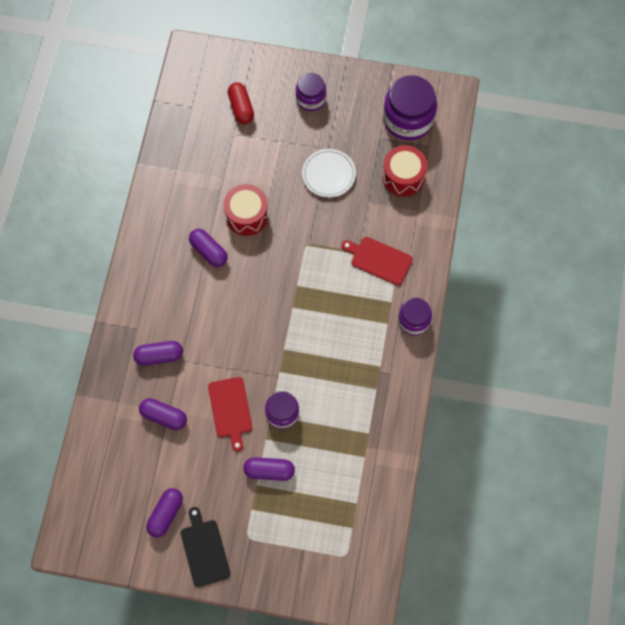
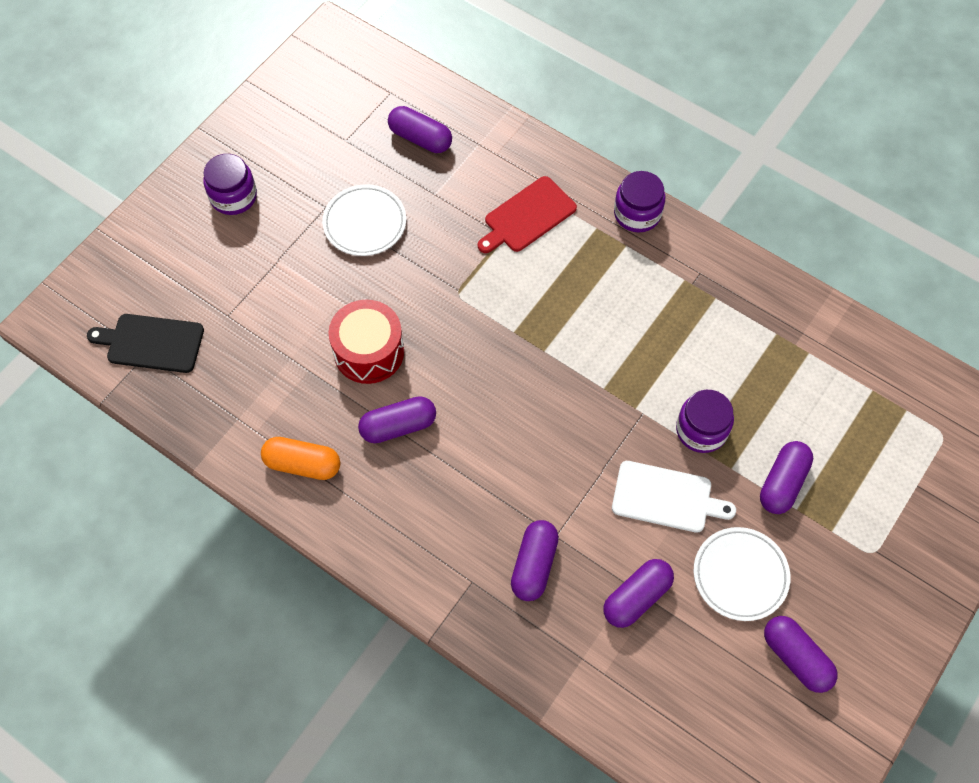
camera: 65 degrees left, 5 degrees down
(164, 214) = (303, 464): none -> orange capsule
(201, 467) = (740, 575): none -> white plate
(204, 550) = (872, 623): black cutting board -> black cutting board (151, 343)
(230, 410) = (666, 497): red cutting board -> white cutting board
(241, 108) = (190, 289): red capsule -> none
(403, 177) = (420, 138): red drum -> purple capsule
(408, 119) = (338, 98): purple jar -> none

